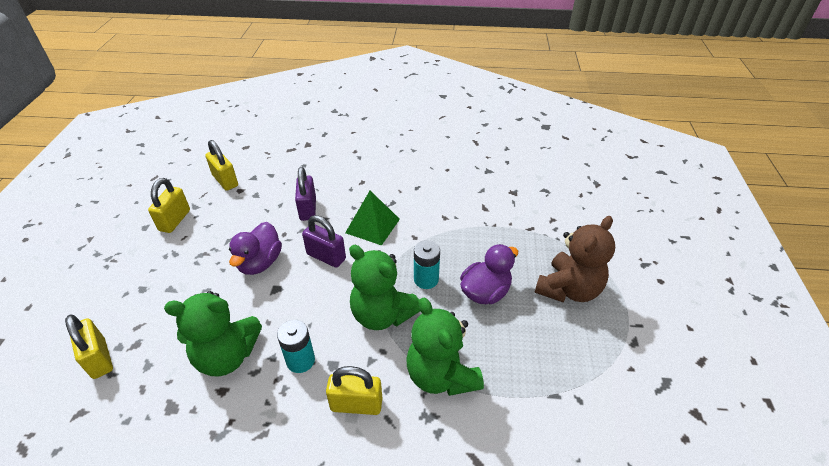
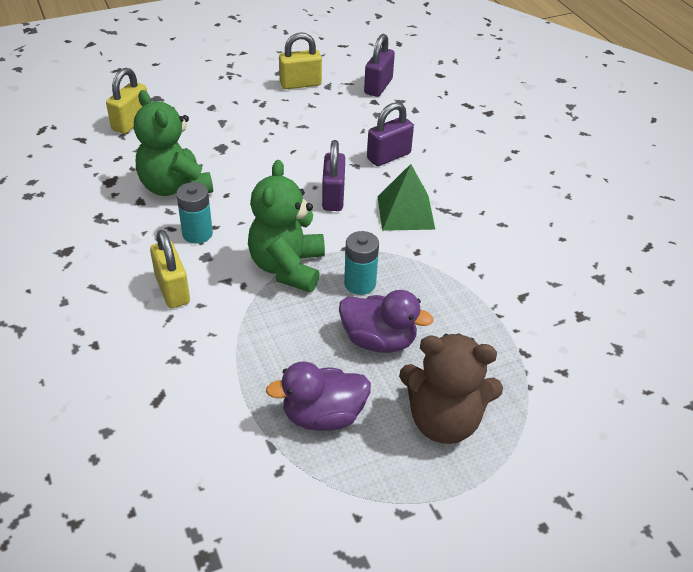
camera: 60 degrees right, 0 degrees up
(225, 181) = (378, 86): yellow padlock -> purple padlock
(260, 263) = (290, 158): purple duck -> purple duck (323, 416)
(441, 375) = (240, 340): green teddy bear -> none

